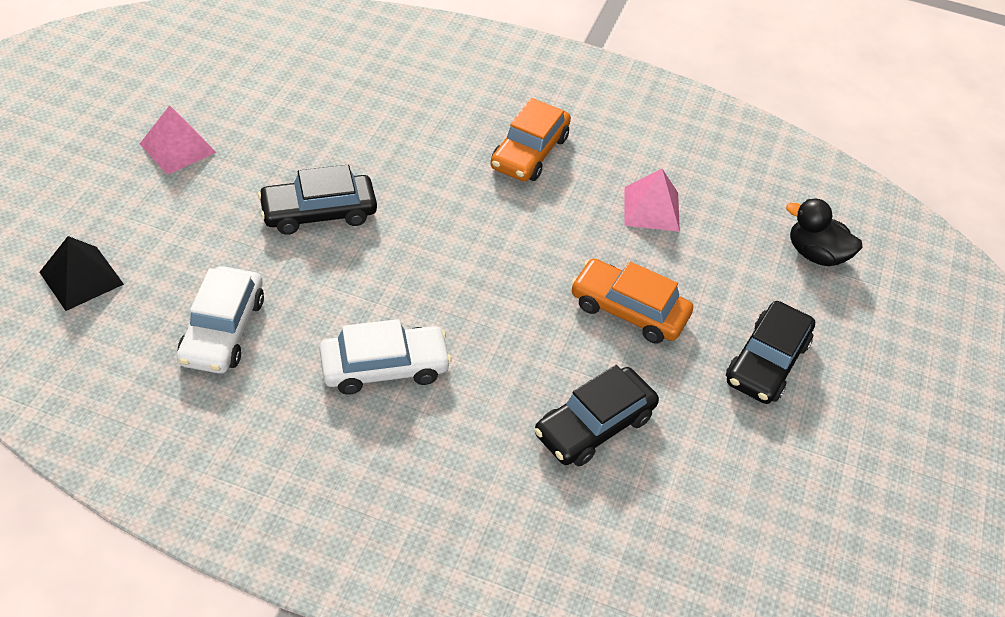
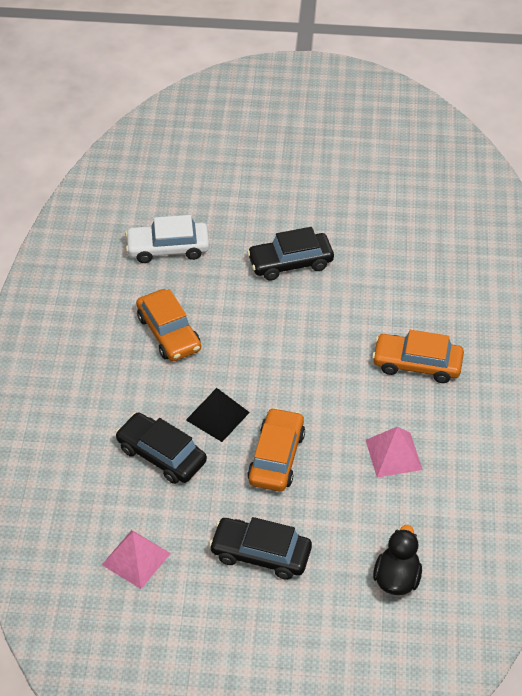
camera: 80 degrees right, 0 degrees up
(81, 278) = (182, 174): black pyramid -> black pyramid (217, 416)
(177, 148) = (315, 176): pink pyramid -> pink pyramid (136, 559)
(319, 212) = (290, 263): black car -> black car turned 75 degrees counterclockwise
(384, 367) = (169, 333): white car -> orange car

